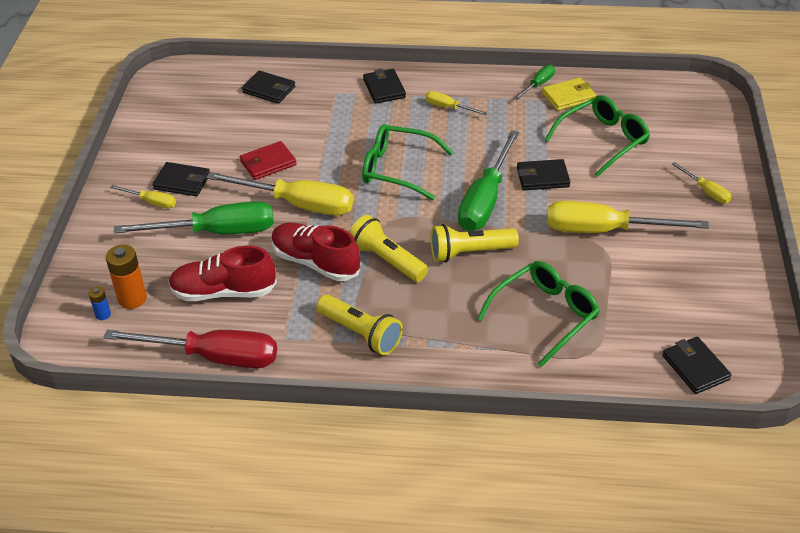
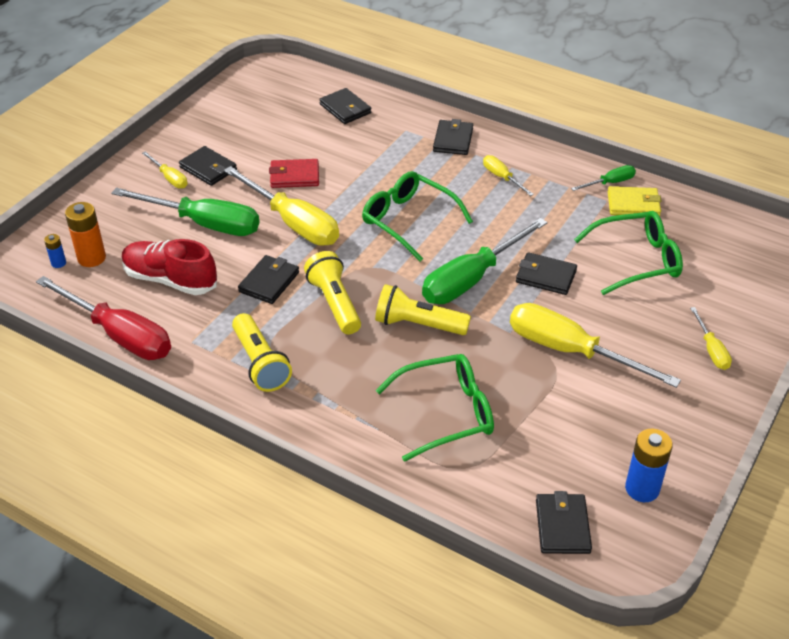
camera: 25 degrees right, 0 degrees up
(315, 262) = (269, 282): red shoe -> black wallet
(731, 316) = (642, 489): none -> blue battery

